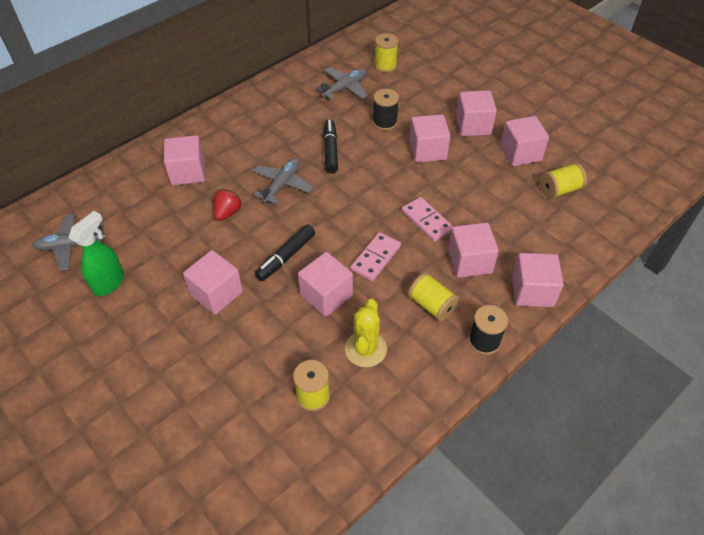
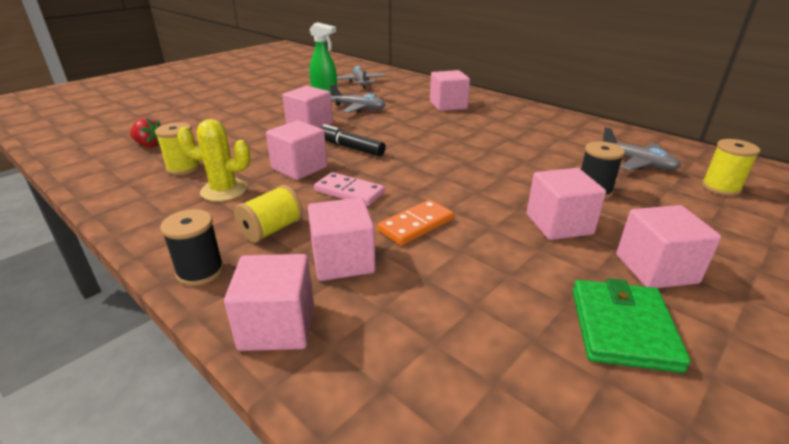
camera: 85 degrees right, 20 degrees down
(227, 212) = (403, 122): red strawberry -> red strawberry (149, 145)
(282, 185) = (448, 140): grey plane -> grey plane (358, 108)
(330, 150) = (515, 160): black marker -> none
(427, 221) = (416, 225): pink domino -> orange domino
(520, 153) = (623, 328): pink cube -> green wallet
(559, 190) = (543, 386): yellow spool -> none

